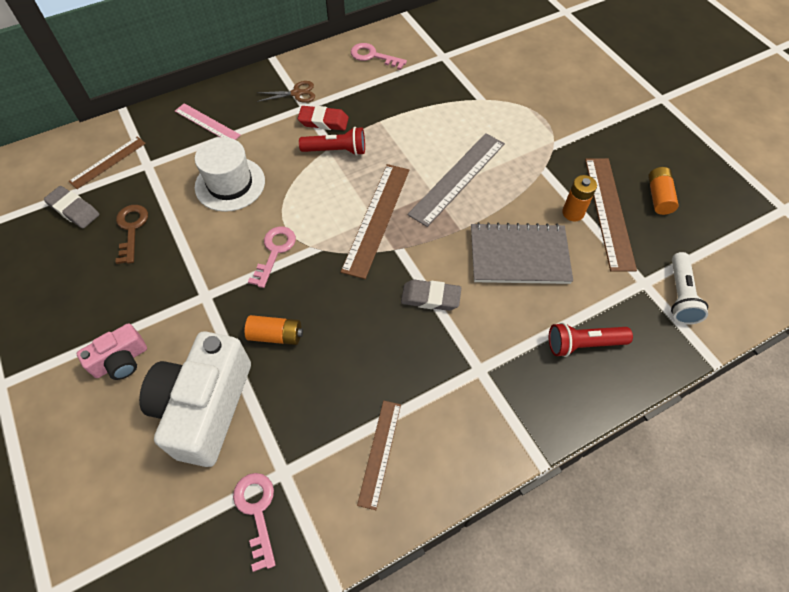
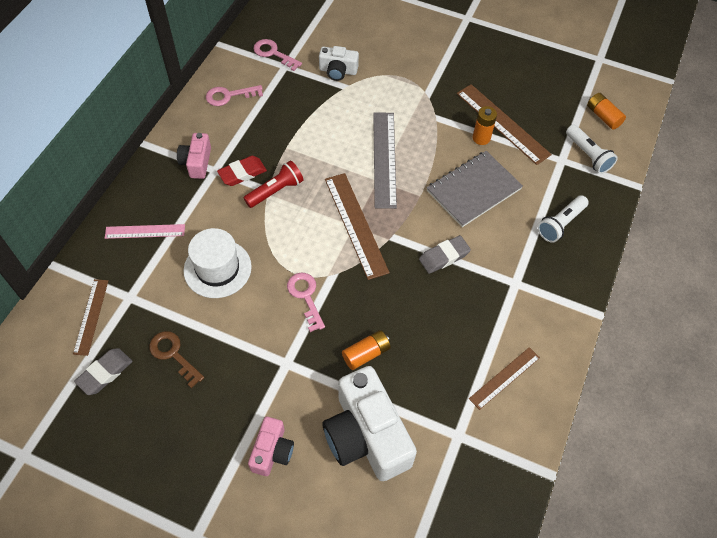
camera: 40 degrees left, 0 degrees up
(74, 210) = (105, 373): grey eraser -> grey eraser turned 45 degrees counterclockwise
(257, 511) = (465, 470): pink key -> pink key (273, 53)
(297, 93) = (197, 162): brown scissors -> pink camera
(380, 453) = (504, 378): brown ruler -> brown ruler turned 75 degrees clockwise
(486, 83) = (338, 71): none -> white camera
(583, 344) = (560, 224): red flashlight -> white flashlight
(658, 197) = (523, 94): orange battery -> orange battery (603, 116)

